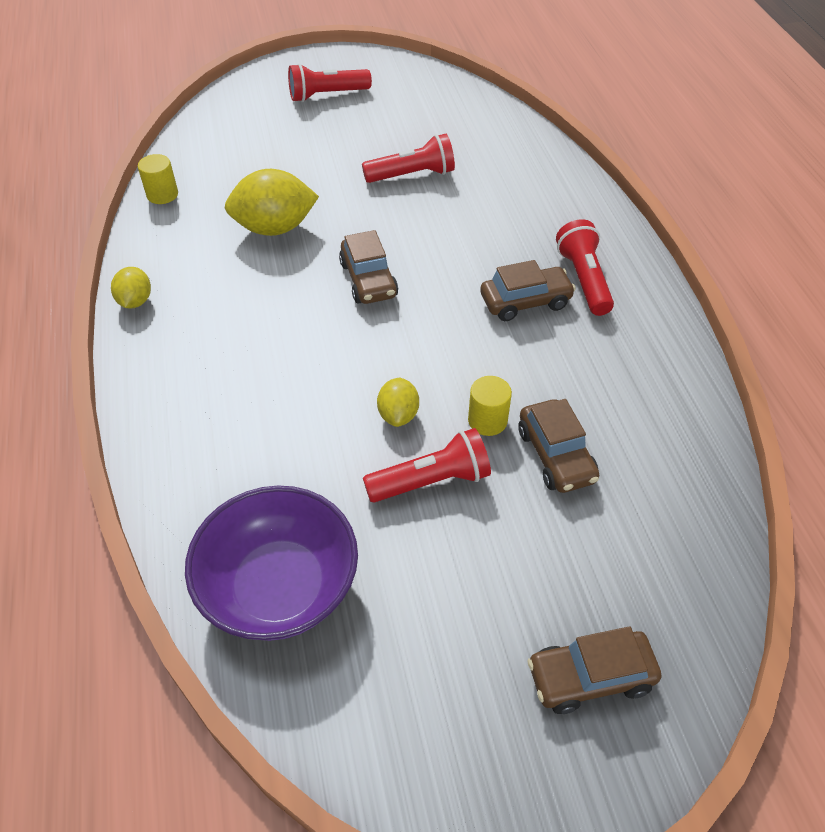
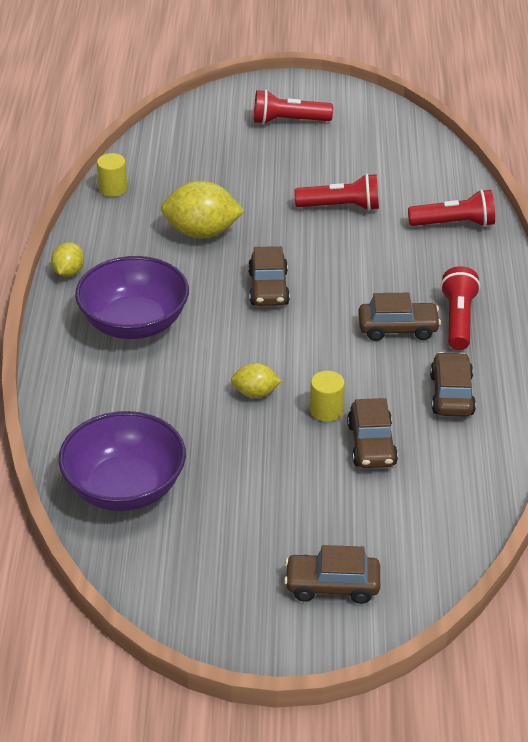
camera: 15 degrees right, 10 degrees down
(229, 351) = (134, 323): none -> purple bowl
(398, 414) = (255, 393): yellow lemon -> yellow lemon turned 75 degrees clockwise
(431, 481) = (264, 443): red flashlight -> red flashlight (454, 223)
(616, 371) = (452, 394): none -> brown car

